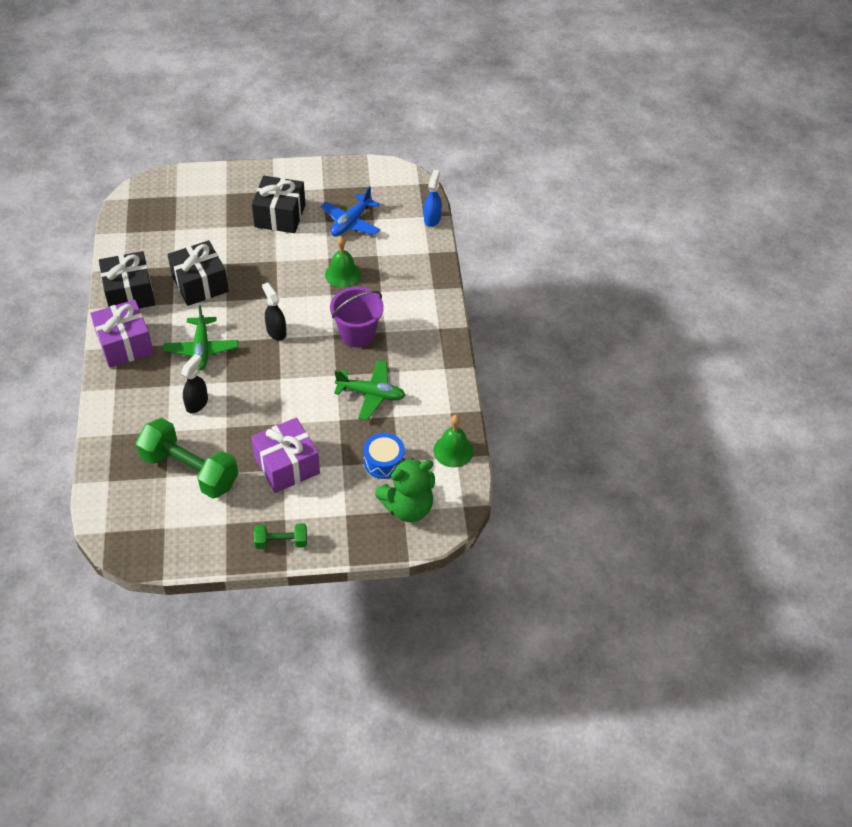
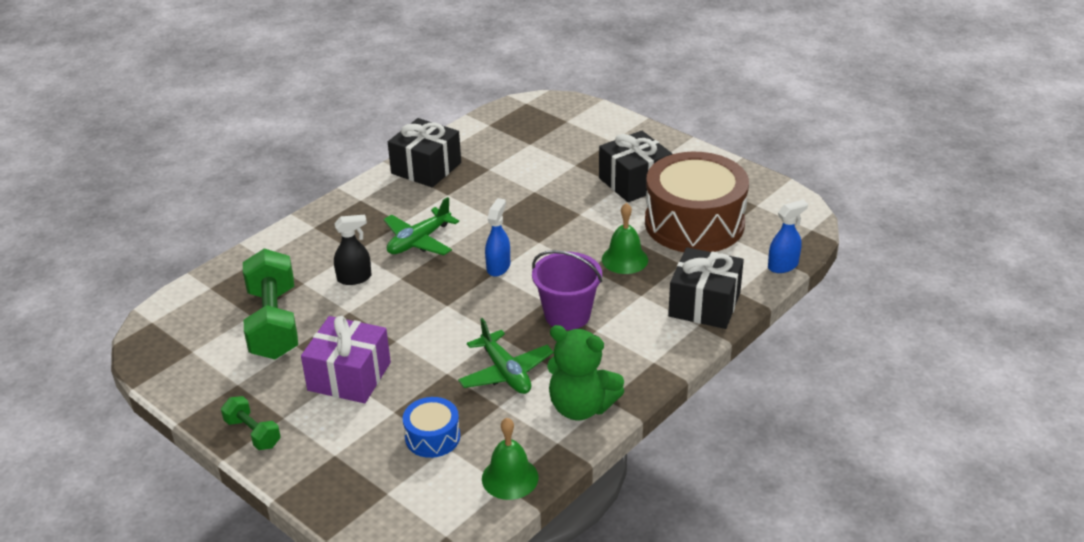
camera: 50 degrees right, 15 degrees down
(125, 344) = (368, 201): purple gift -> none
(200, 284) = (490, 194): black gift -> black gift (704, 304)
(276, 331) = (498, 267): black spray bottle -> blue spray bottle
(351, 222) = (694, 223): blue plane -> brown drum
(408, 507) = (395, 493): green teddy bear -> green teddy bear (581, 407)

